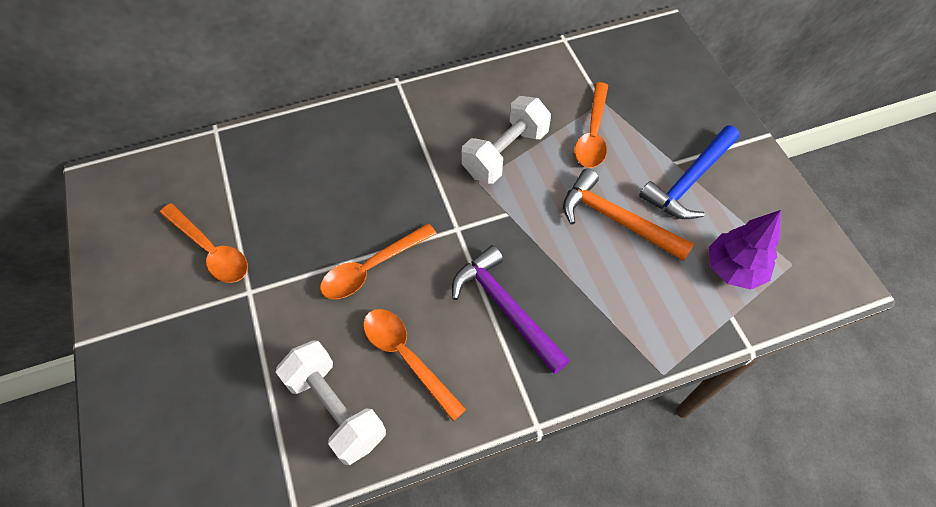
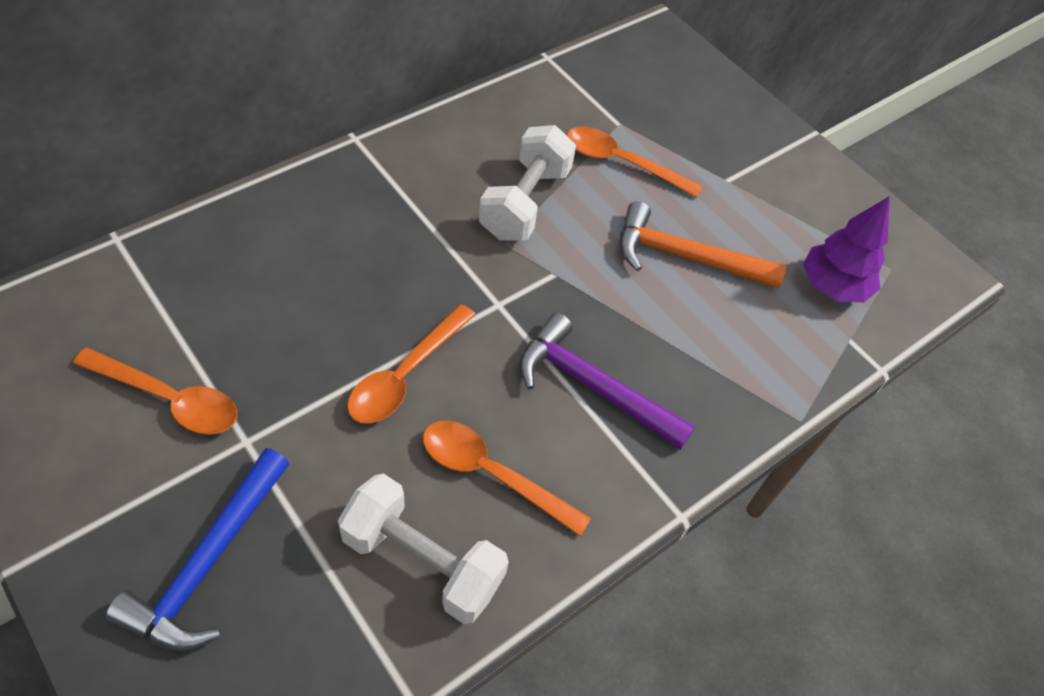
camera: 25 degrees left, 5 degrees down
(592, 134) = (621, 163): orange spoon -> orange spoon turned 120 degrees clockwise
(689, 180) = (749, 198): blue hammer -> blue hammer (207, 563)

